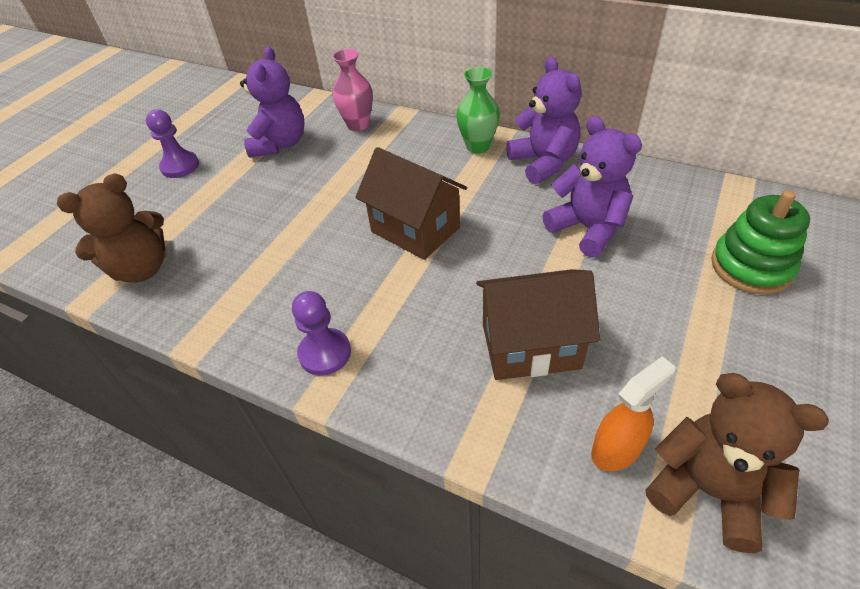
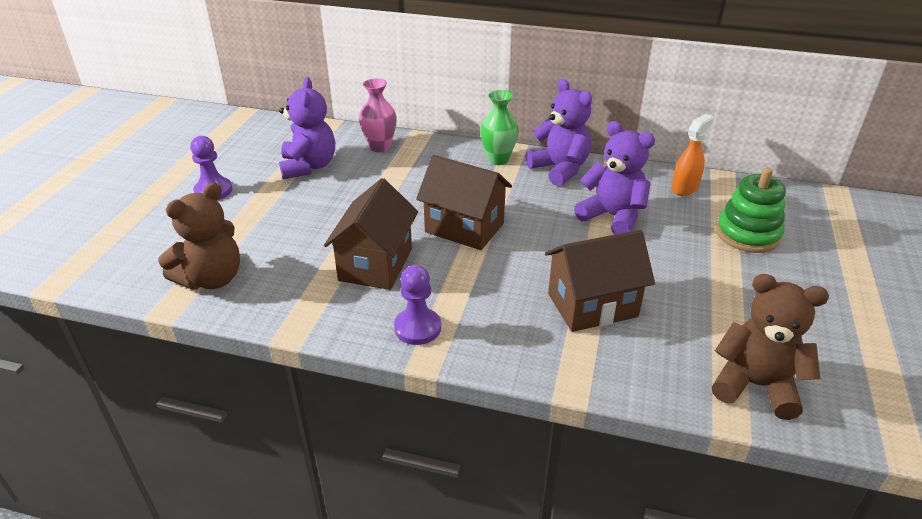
camera: 15 degrees left, 10 degrees down
(307, 267) = (375, 264): none -> brown house
(617, 449) = (681, 367): orange spray bottle -> orange spray bottle (685, 188)

